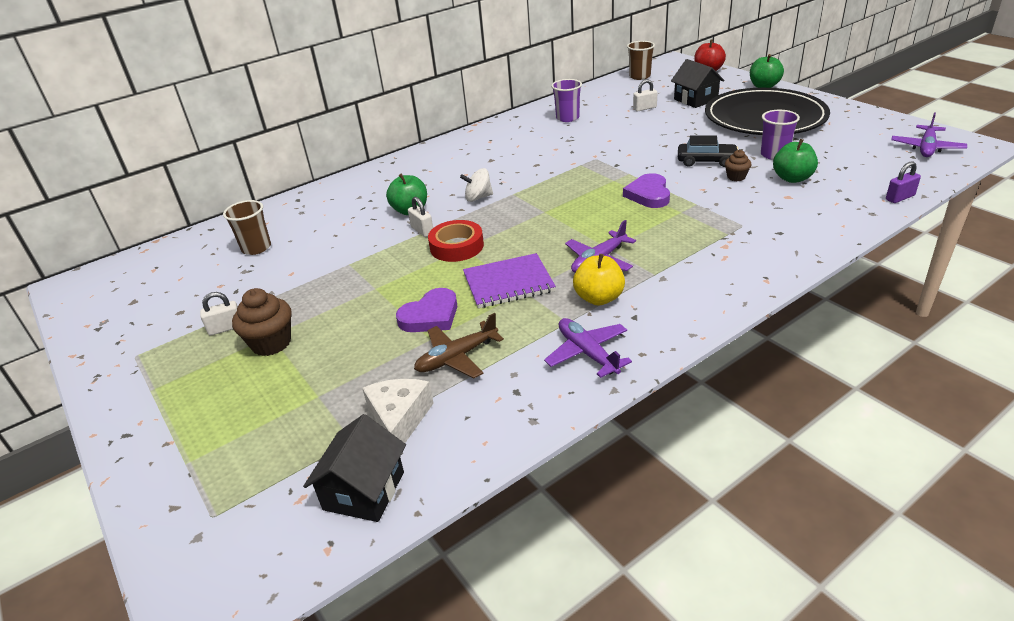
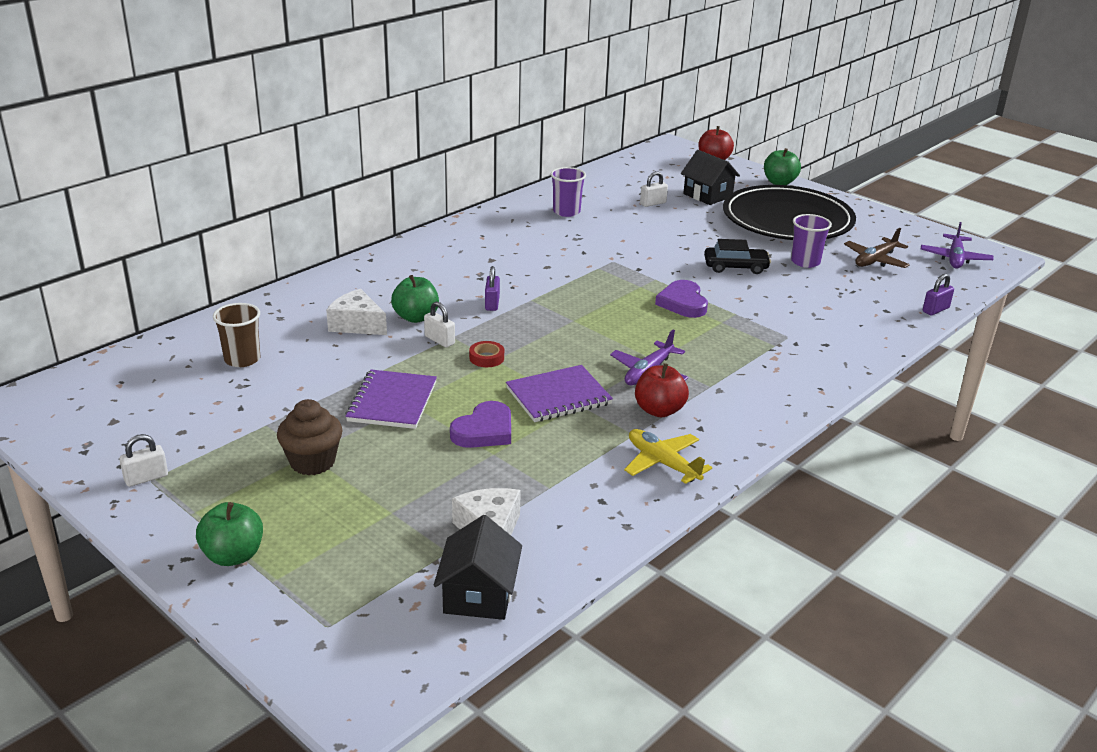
camera: 15 degrees left, 5 degrees down
(226, 328) = (249, 448): white padlock -> white padlock (146, 478)
(359, 217) = (357, 324): none -> white cheese
(361, 287) = (392, 402): none -> purple notebook
(456, 357) = (528, 471): brown plane -> brown plane (875, 260)
(457, 246) = (486, 358): red tape -> red tape, size x0.58
(478, 197) = (492, 303): white spinning top -> purple padlock
(587, 353) = (662, 463): purple plane -> yellow plane
(599, 298) = (659, 410): yellow apple -> red apple
(639, 76) = (637, 164): brown cup -> none
(736, 177) = (770, 285): brown cupcake -> none
(792, 178) = (828, 288): green apple -> green apple (233, 555)

